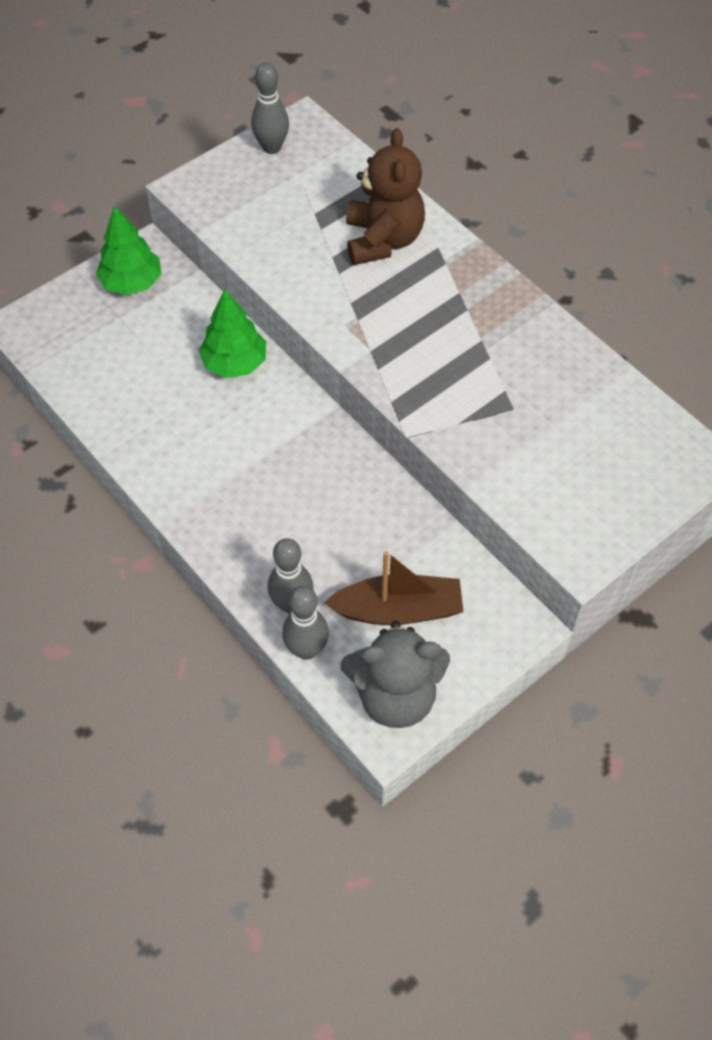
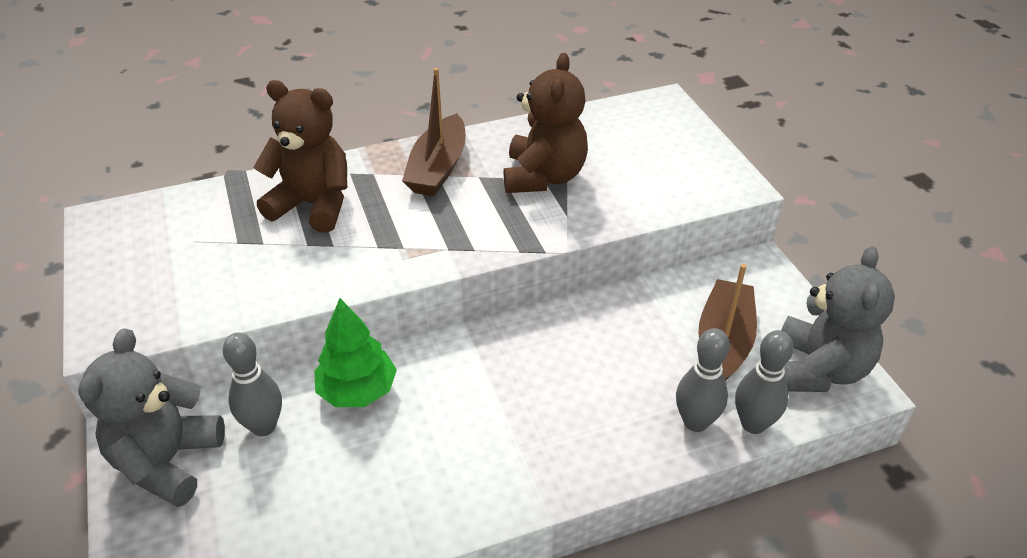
camera: 70 degrees left, 15 degrees down
(132, 283) = (167, 461): green tree -> grey teddy bear
(271, 147) = (113, 251): grey bowling pin -> grey bowling pin (263, 426)
(478, 306) = (438, 168): none -> brown boat
(508, 390) = (544, 177): none -> brown teddy bear

